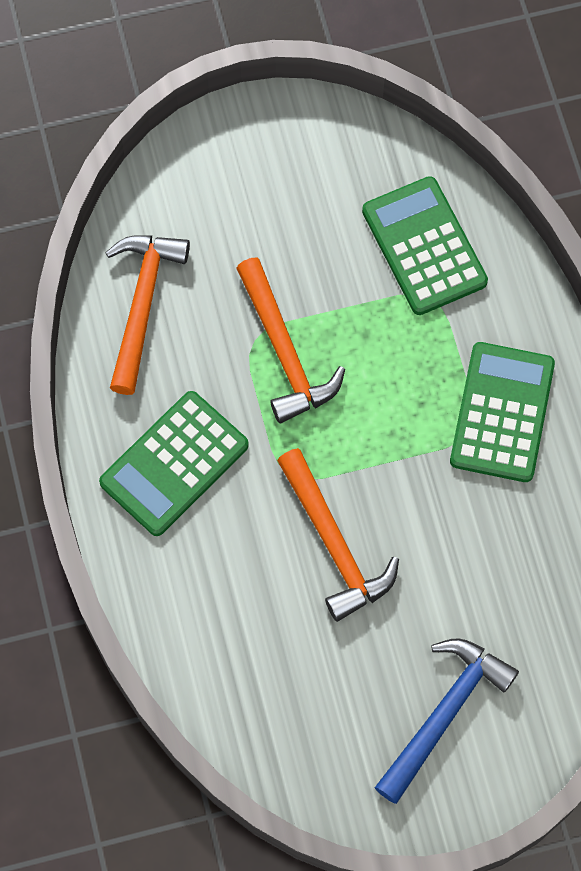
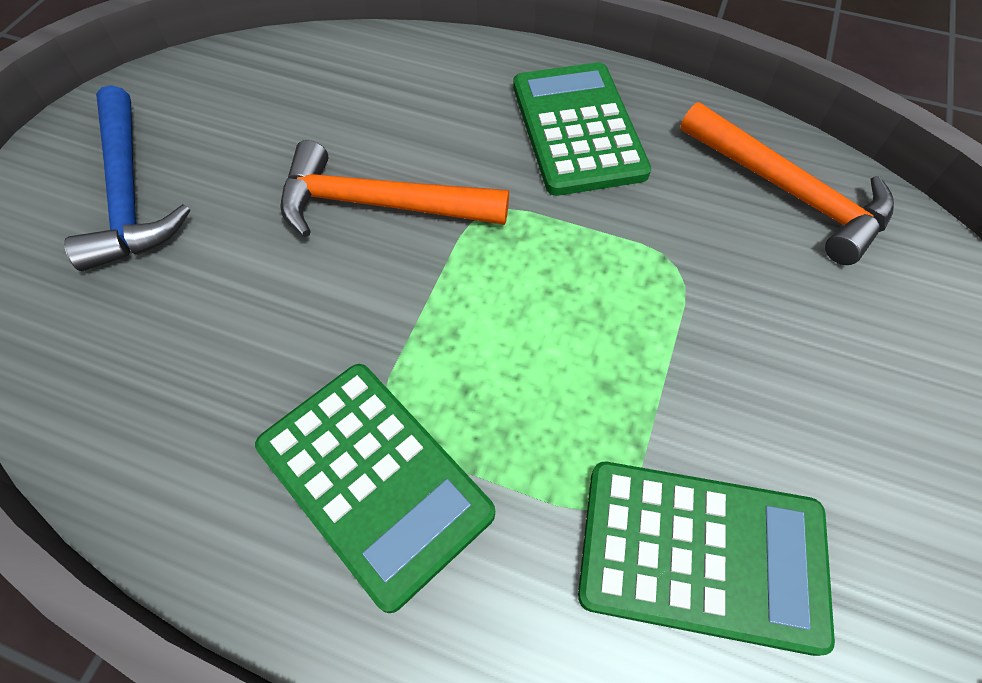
camera: 125 degrees right, 10 degrees down
(285, 351) = (642, 287): orange hammer -> none

